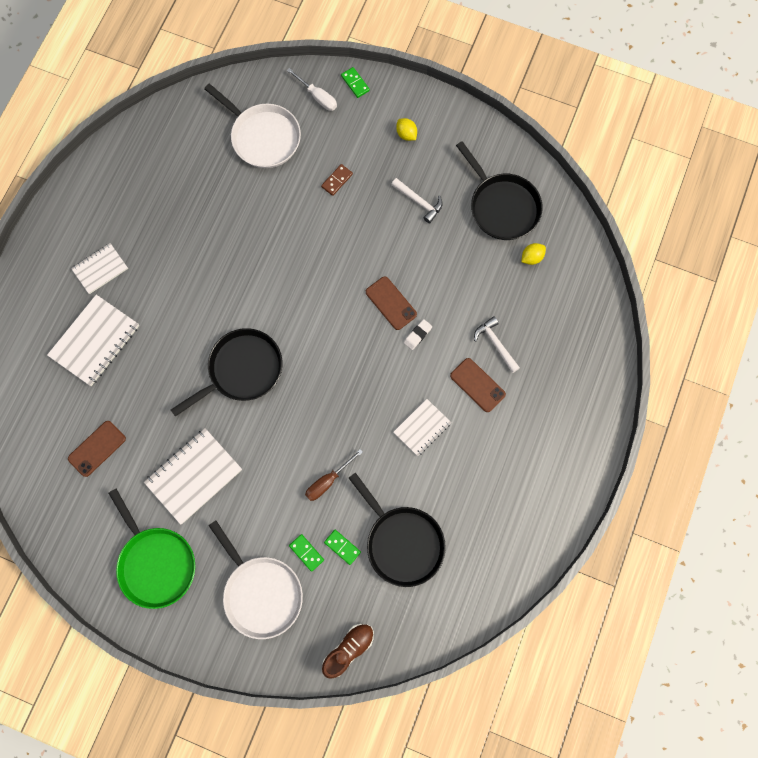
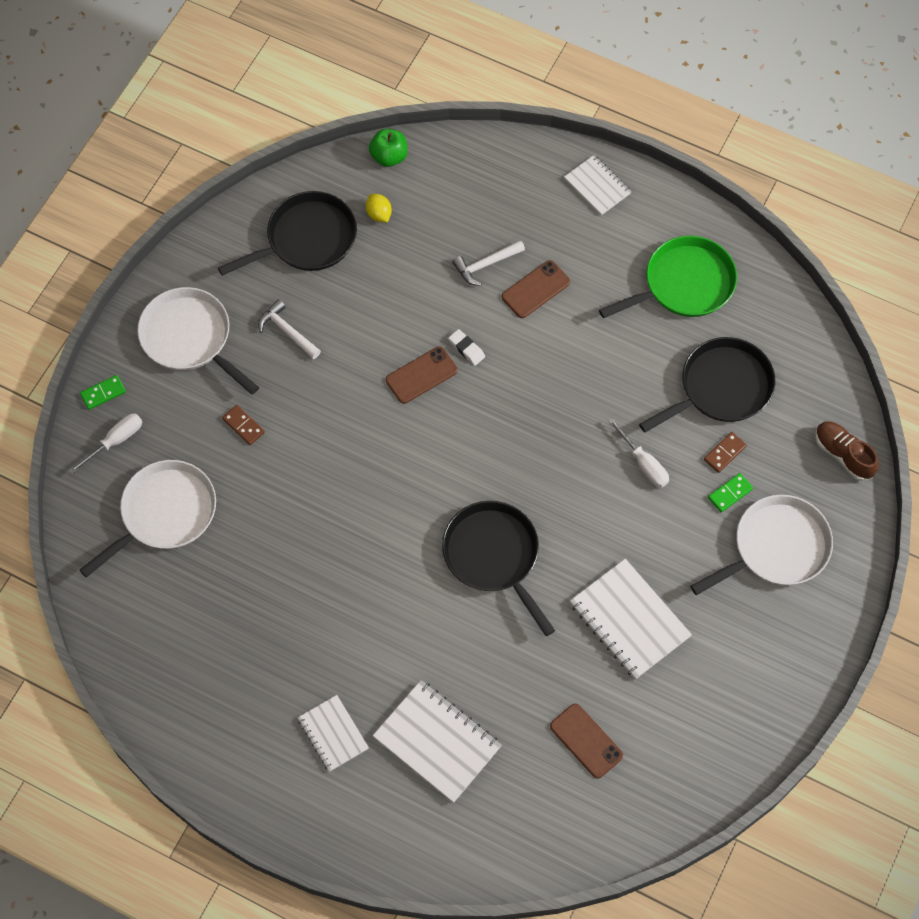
camera: 85 degrees left, 10 degrees down
(156, 563) = (737, 669): green pan -> green pan (684, 284)
(328, 481) = (644, 463): brown screwdriver -> white screwdriver
(342, 547) = (724, 453): green domino -> brown domino
(406, 134) = (189, 338): yellow lemon -> white pan
(419, 202) = (287, 331): white hammer -> white hammer turned 90 degrees counterclockwise
(422, 428) = (584, 354): white notebook -> white notebook (597, 186)
(587, 260) = (389, 157): none -> green apple

